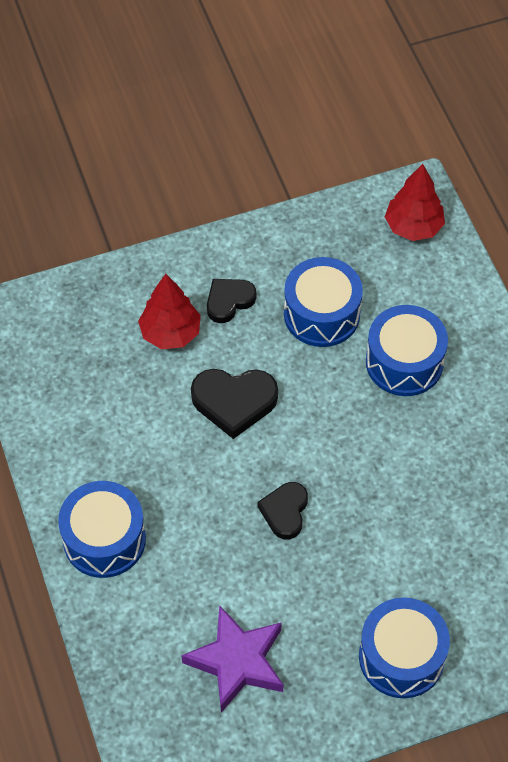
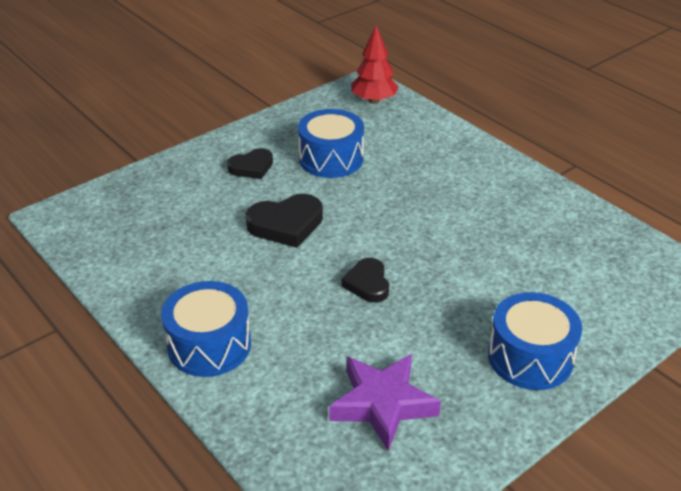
camera: 20 degrees left, 20 degrees down
(170, 333) = (211, 195): red tree -> none
(229, 301) = (251, 167): black heart -> black heart turned 150 degrees counterclockwise
(404, 362) = (412, 171): blue drum -> none

